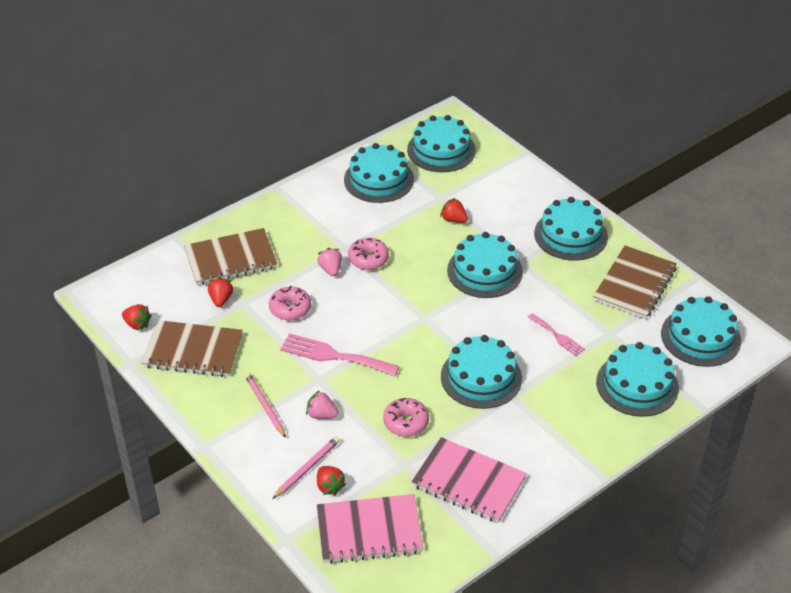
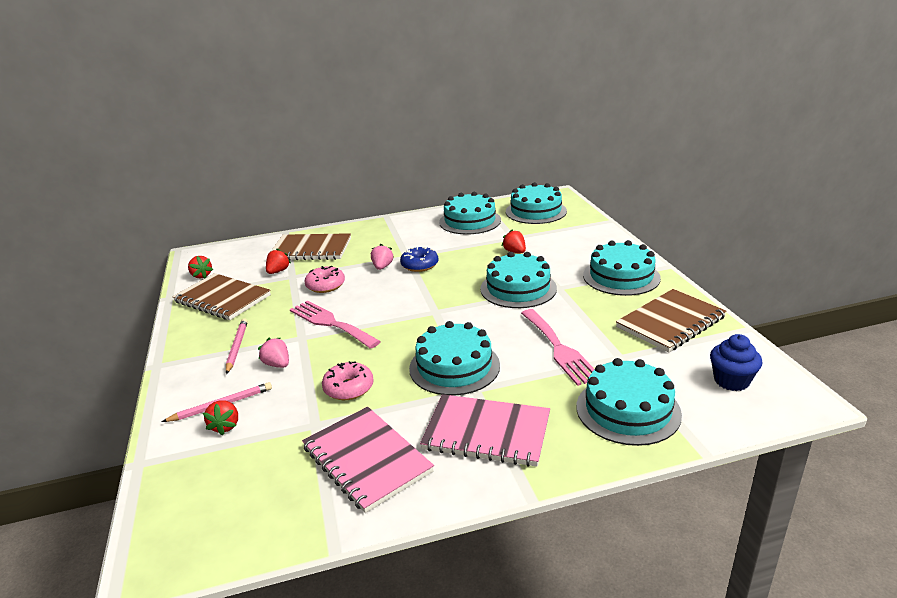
camera: 25 degrees right, 15 degrees down
(368, 259) = (419, 265): pink donut -> blue donut
(369, 531) = (222, 480): pink notebook -> pink notebook (486, 432)
(557, 336) = (559, 349): pink fork -> pink fork, size x1.73
(700, 337) = (731, 381): turquoise cake -> blue cupcake

